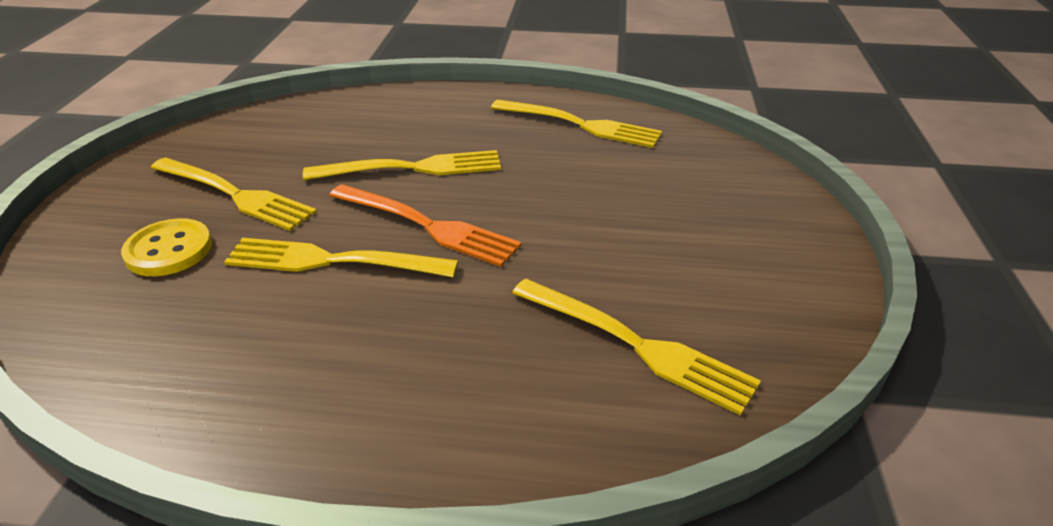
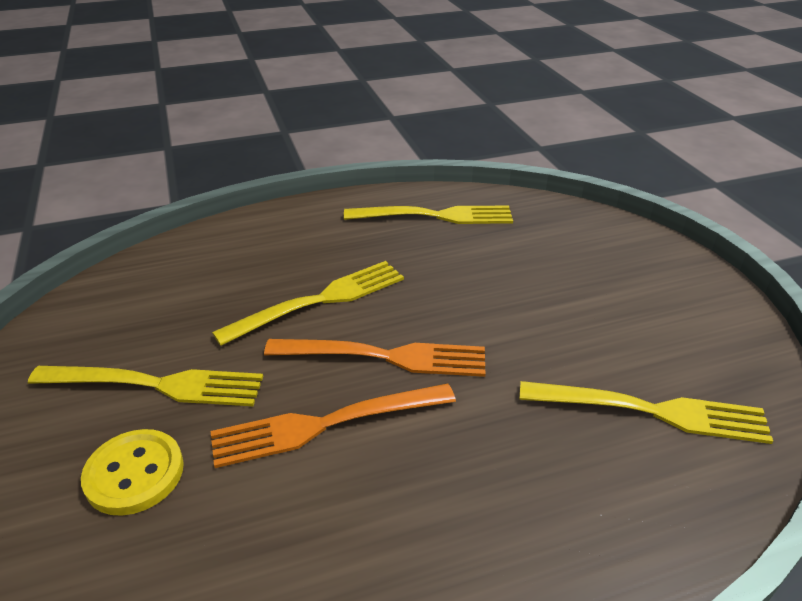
camera: 25 degrees left, 0 degrees up
(333, 261) = (326, 424): yellow fork -> orange fork

